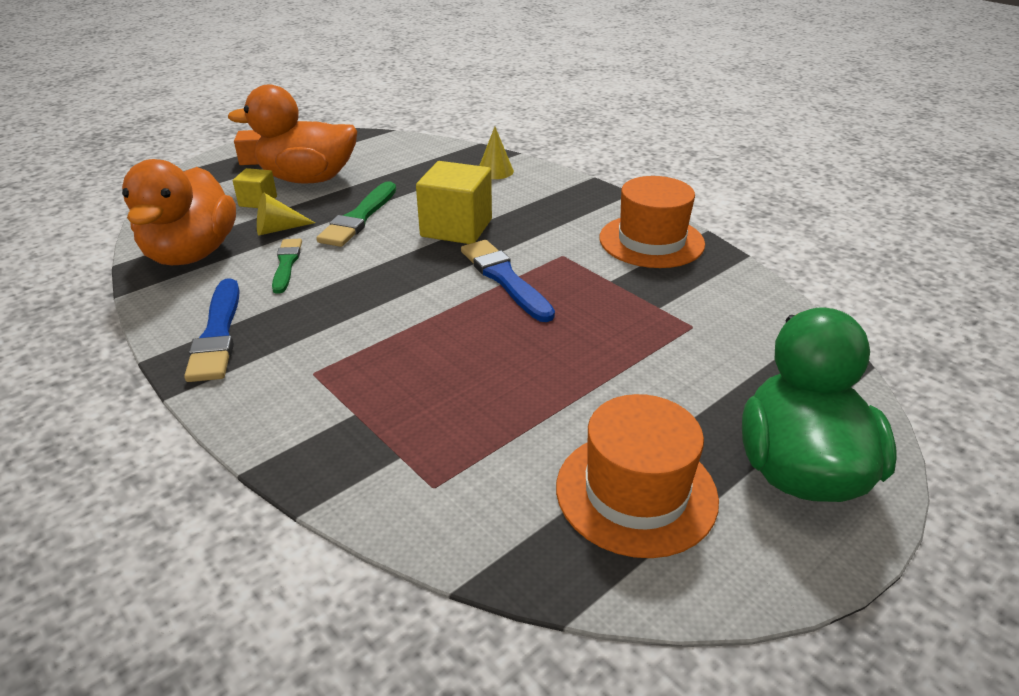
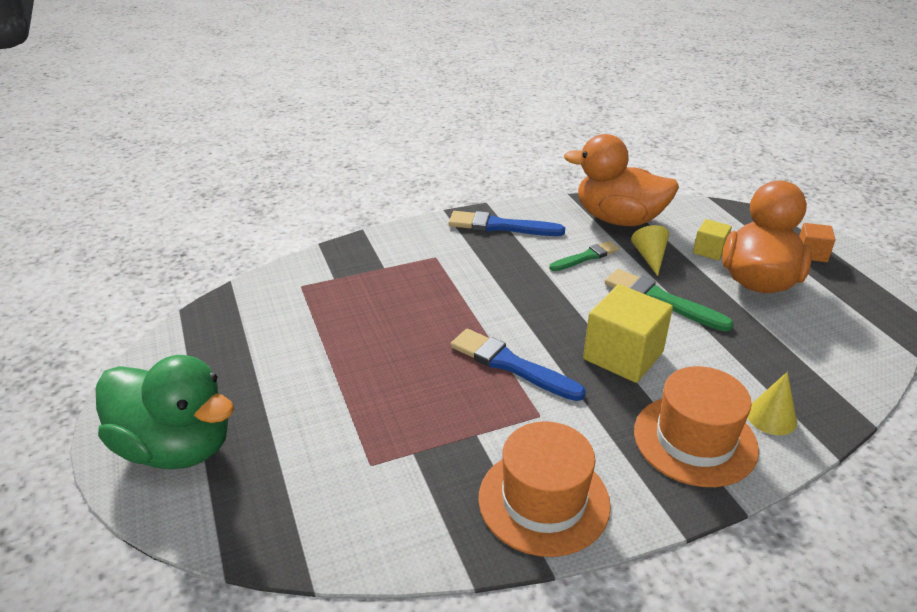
camera: 110 degrees right, 0 degrees up
(286, 264) = (586, 257): green brush -> green brush turned 45 degrees counterclockwise
(505, 279) = (512, 365): blue brush -> blue brush turned 135 degrees counterclockwise
(636, 492) = (229, 360): orange hat -> orange hat (695, 440)

